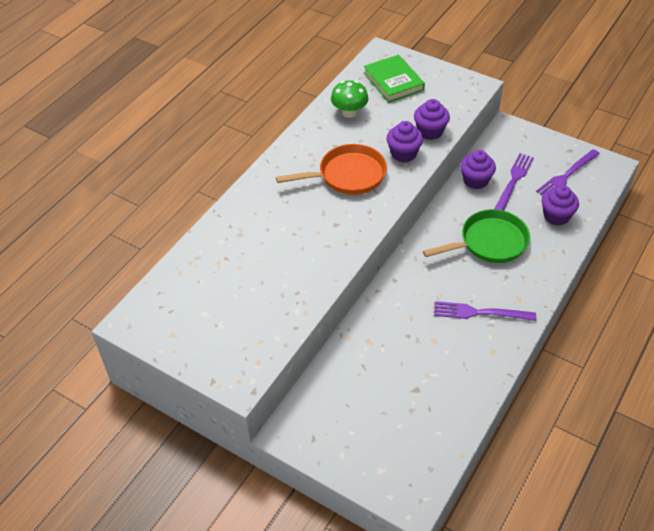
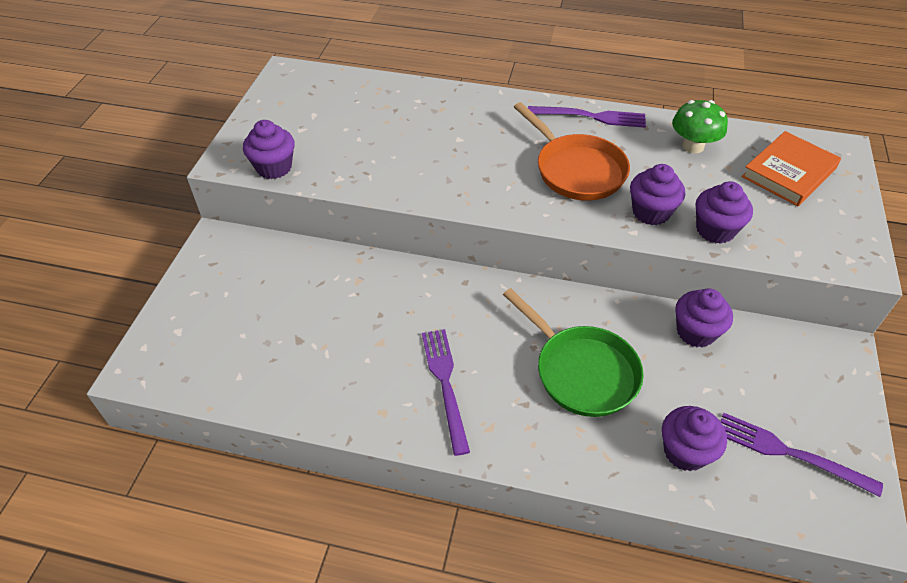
camera: 70 degrees right, 0 degrees up
(263, 351) = (274, 167): none -> purple cupcake
(393, 81) = (788, 172): green book -> orange book
(514, 181) = (727, 380): purple fork -> purple fork (591, 117)

